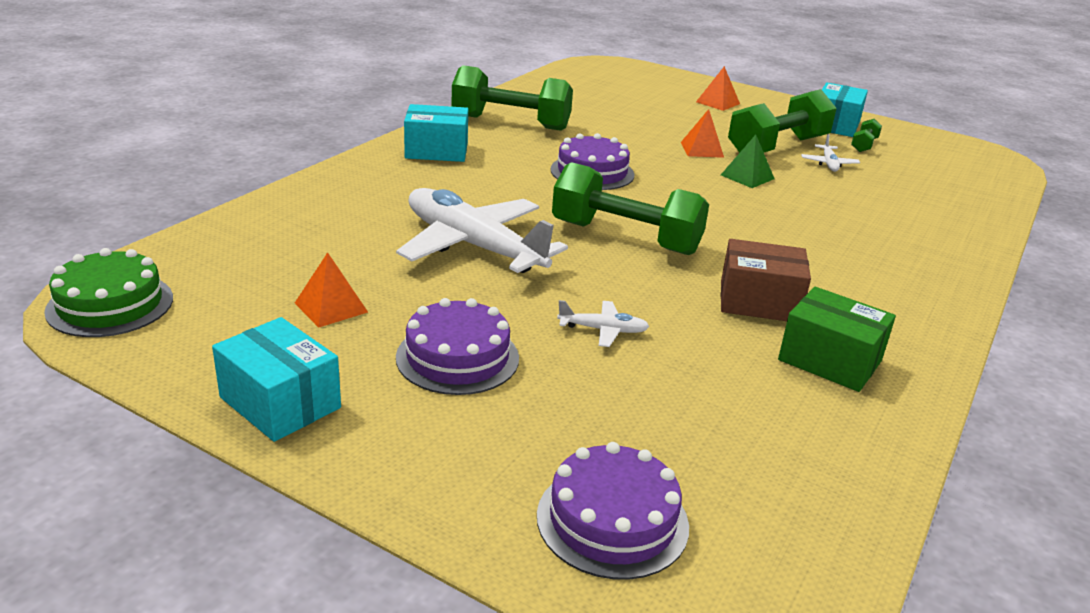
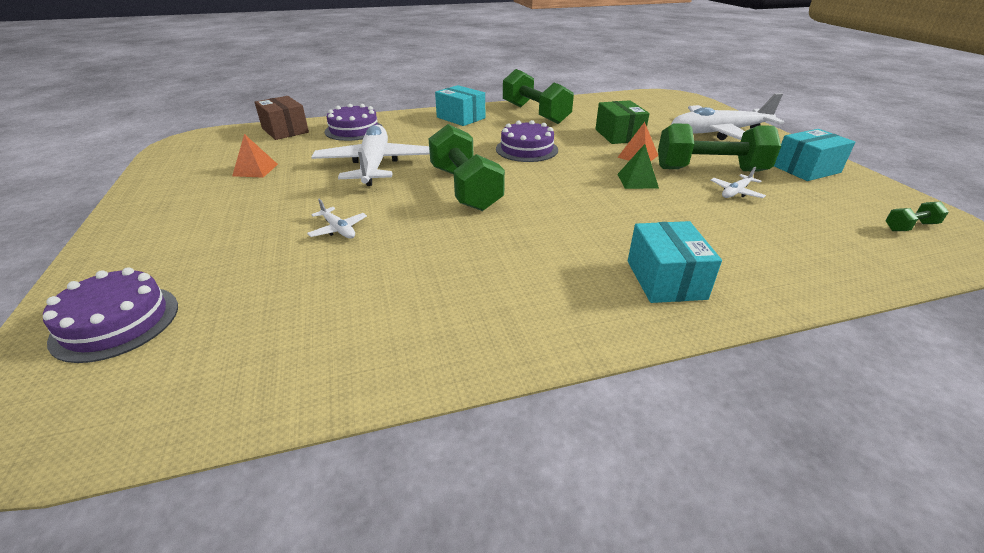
camera: 45 degrees right, 5 degrees up
(110, 304) = (195, 141): green cake -> none
(280, 402) = (151, 199): turquoise box -> turquoise box (665, 279)
(457, 357) = (247, 211): purple cake -> purple cake (354, 130)
(718, 103) = (719, 132): orange pyramid -> white plane
(759, 301) = (465, 255): brown box -> brown box (285, 130)
(829, 360) = (427, 312): green box -> green box (619, 135)
(864, 145) = (806, 189): green dumbbell -> green dumbbell (910, 227)

